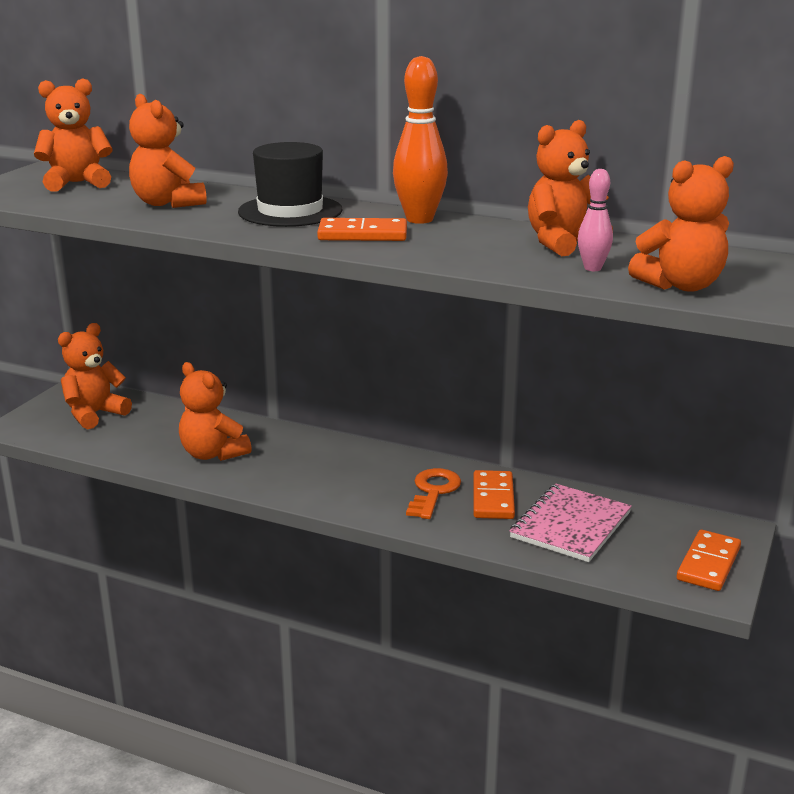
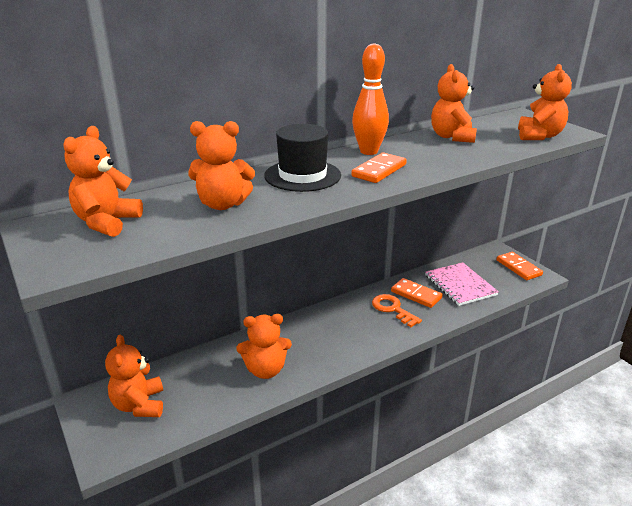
camera: 55 degrees left, 5 degrees up
(592, 268) = (498, 143): pink bowling pin -> none

